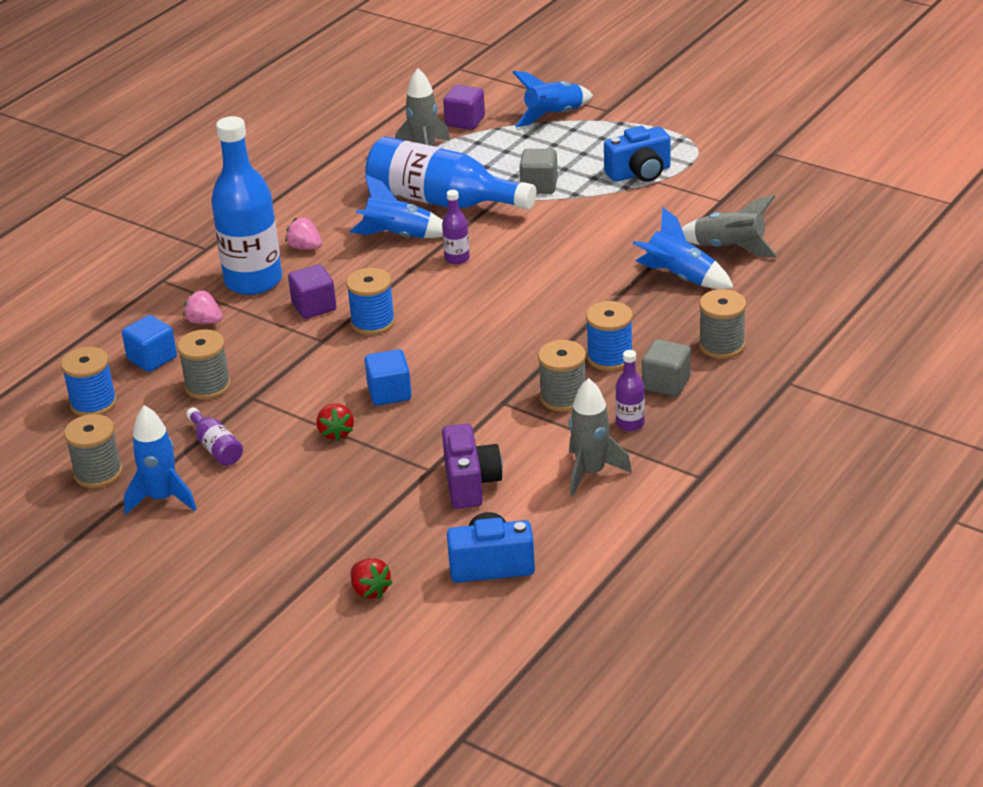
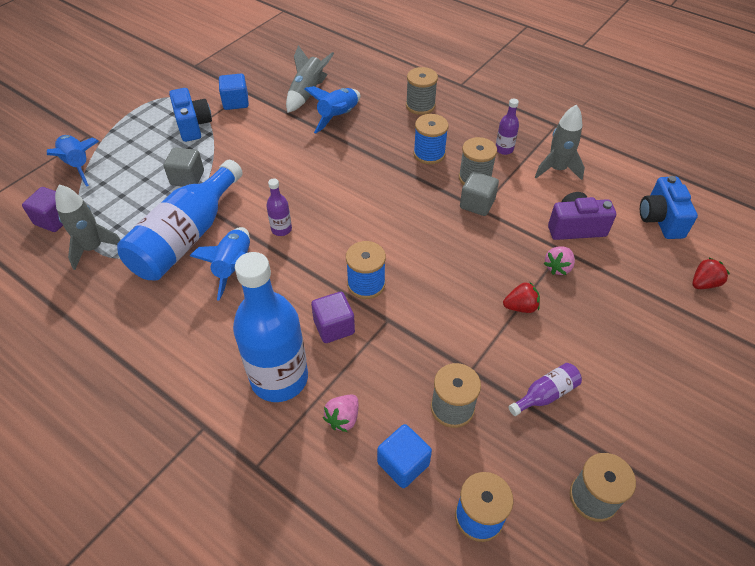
camera: 90 degrees left, 15 degrees up
(162, 498) = (623, 434): blue rocket -> none
(305, 247) = (230, 337): pink strawberry -> pink strawberry (558, 267)
(389, 393) = (467, 273): blue cube -> blue cube (236, 102)
(666, 384) = (460, 131): grey cube -> grey cube (477, 204)

